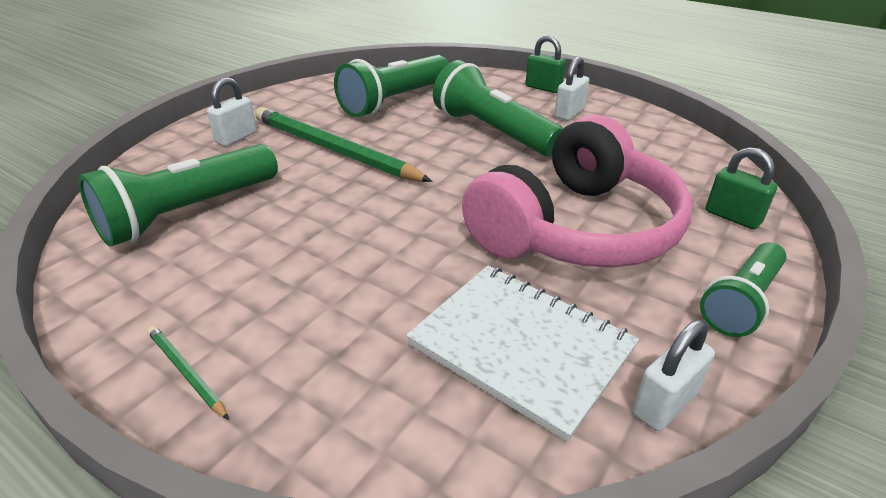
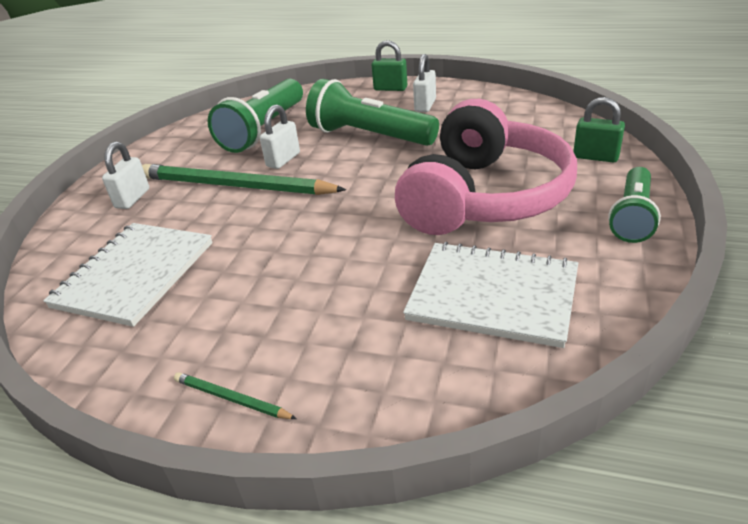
camera: 15 degrees left, 0 degrees up
(189, 212) = (135, 275): green flashlight -> white notebook
(664, 404) = (615, 302): white padlock -> white padlock (283, 160)

